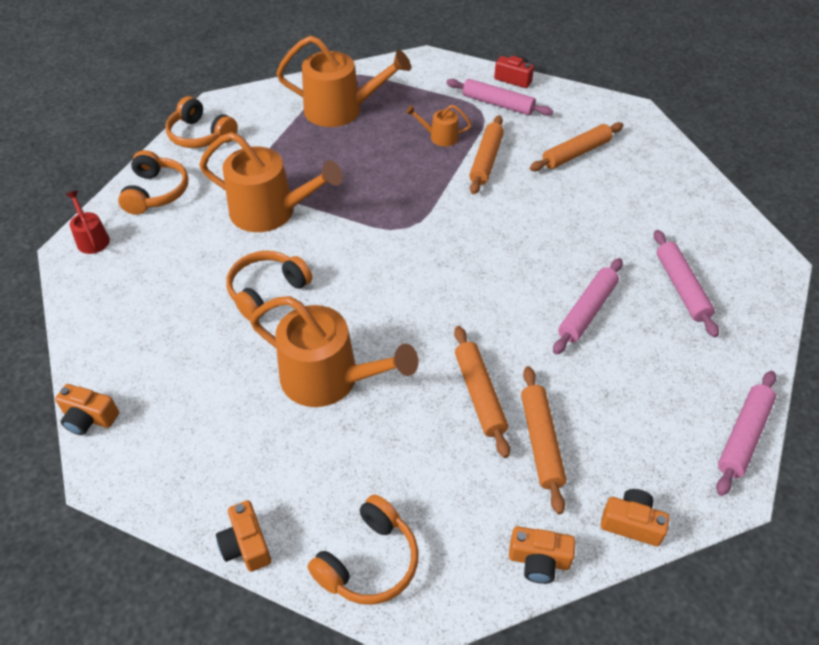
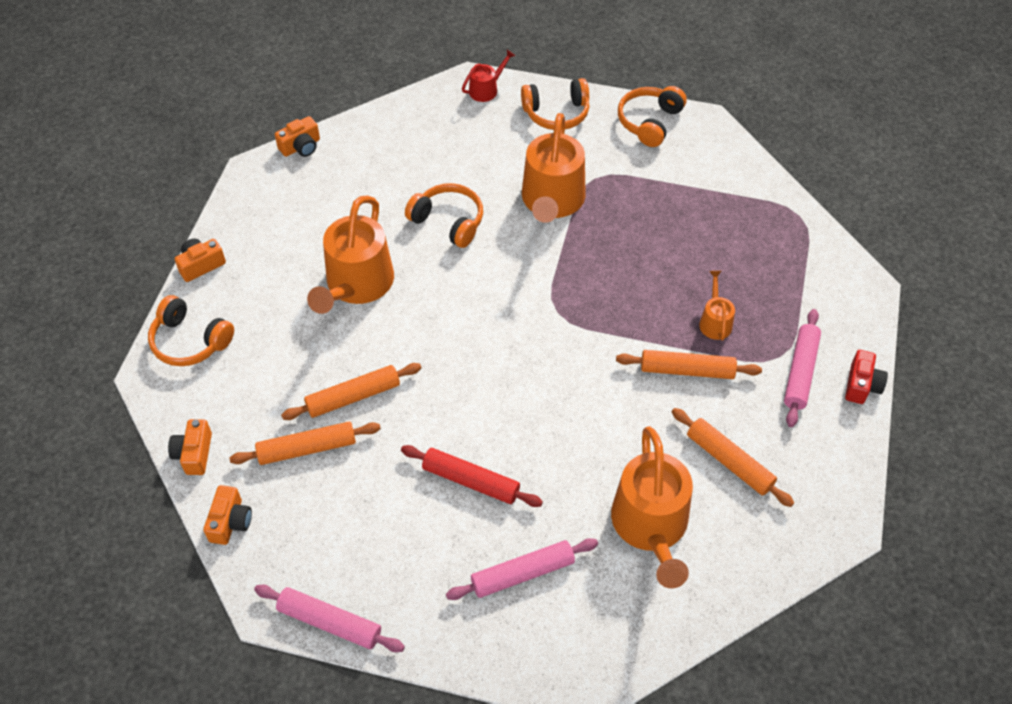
camera: 80 degrees right, 5 degrees up
(89, 418) = (301, 147): orange camera -> orange camera turned 135 degrees counterclockwise
(340, 110) = (732, 224): orange watering can -> orange watering can (651, 526)
(587, 311) = (471, 481): pink rolling pin -> red rolling pin

